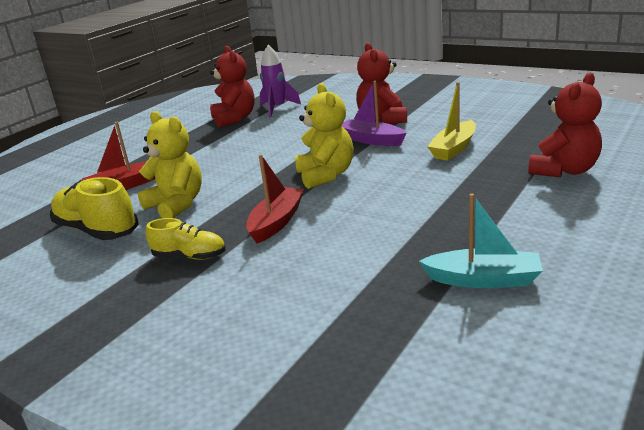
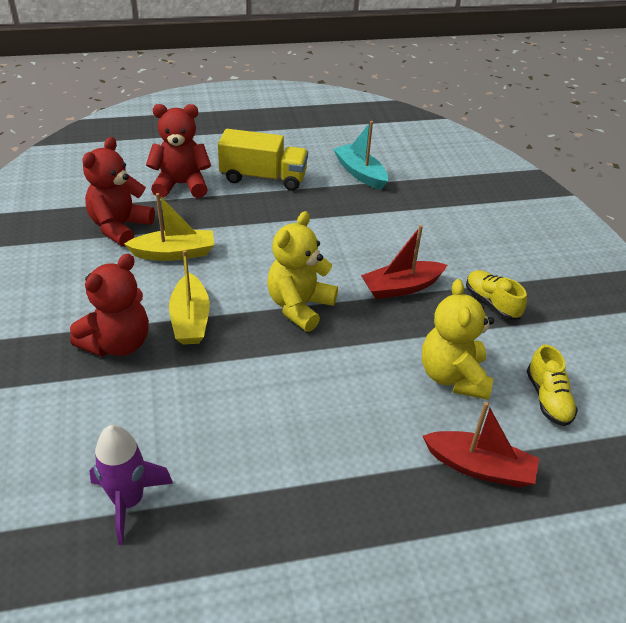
camera: 140 degrees left, 15 degrees up
(97, 230) = (548, 398): yellow shoe -> yellow shoe, size x0.61
(234, 119) = (205, 532): red teddy bear -> red teddy bear (120, 227)
(371, 140) = (190, 319): purple boat -> yellow boat
(537, 213) = (263, 178): none -> yellow truck

